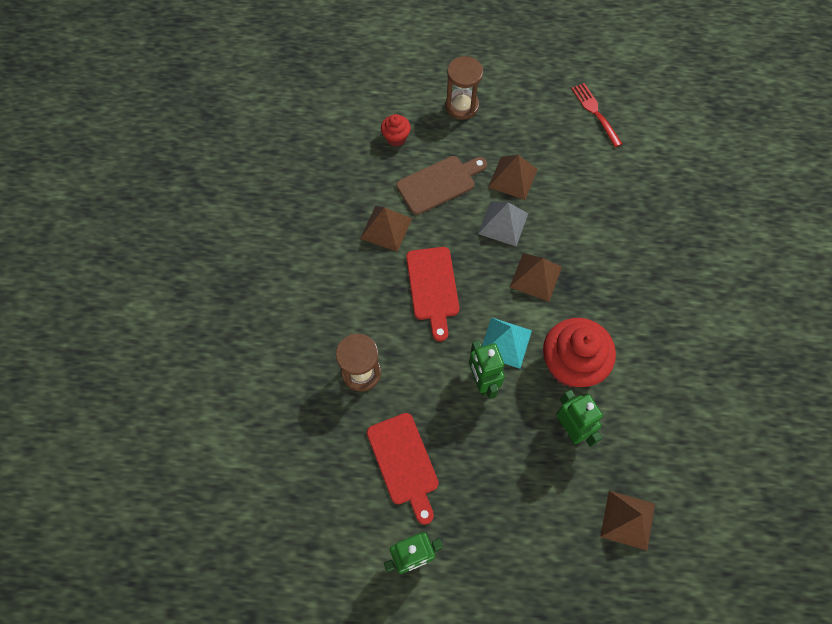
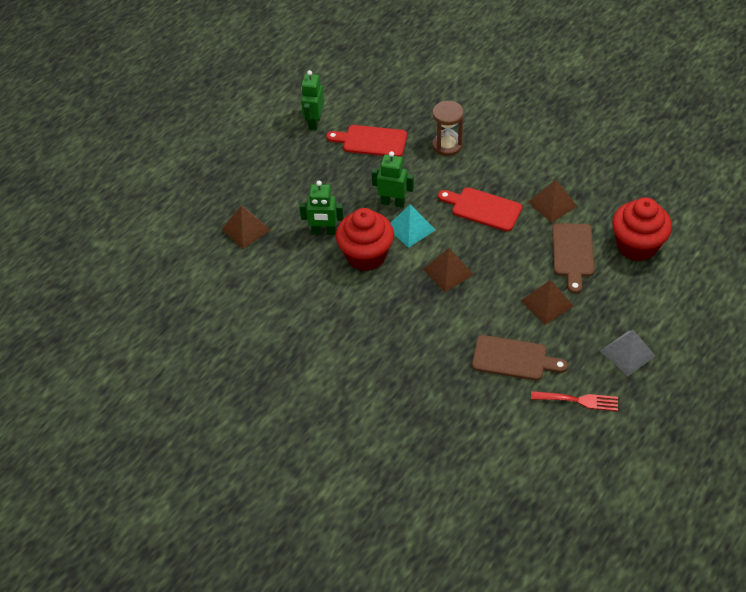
camera: 125 degrees right, 15 degrees down
(396, 138) = (636, 246): red cupcake -> red cupcake, size x2.05
(462, 106) = (645, 305): brown hourglass -> none
(503, 223) = (508, 275): grey pyramid -> grey pyramid (627, 353)
(591, 175) = (513, 358): none -> brown cutting board

